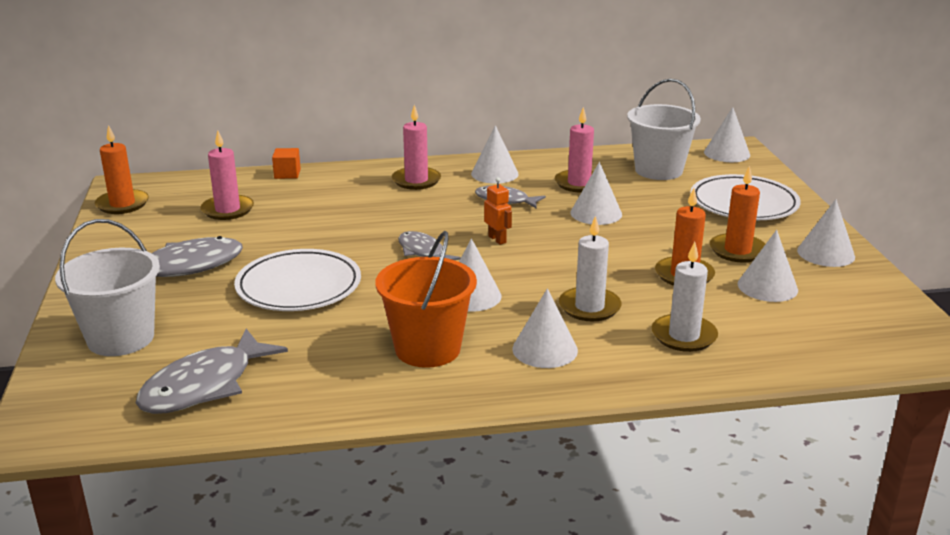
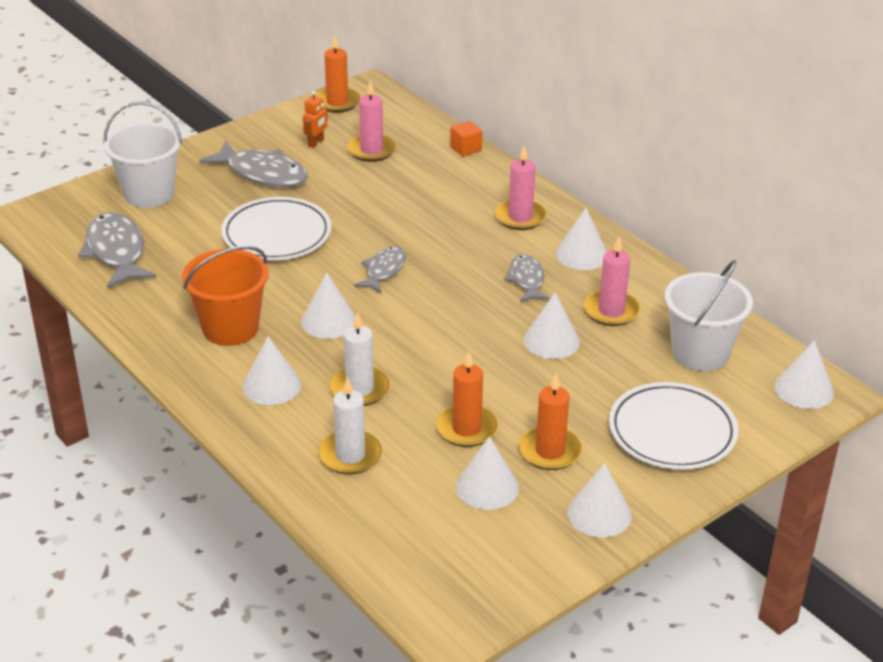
camera: 60 degrees right, 10 degrees up
(205, 385) = (116, 252): grey fish -> grey fish turned 60 degrees clockwise
(497, 239) = (442, 301): orange robot -> orange robot (316, 143)

